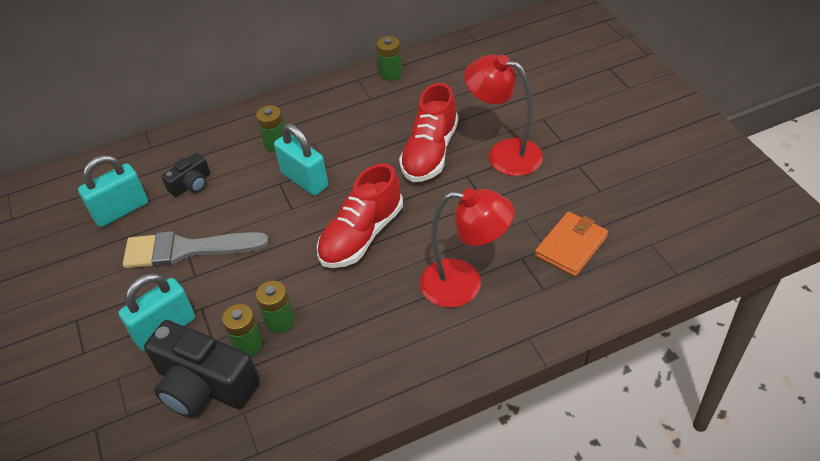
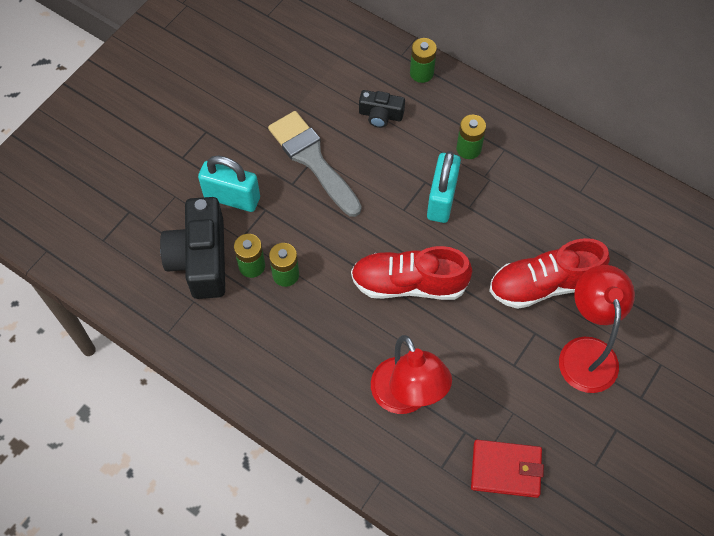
camera: 55 degrees right, 15 degrees up
(121, 210) = (321, 84): turquoise padlock -> none
(391, 73) = (627, 189): green battery -> green battery (421, 73)
(571, 246) = (506, 470): orange wallet -> red wallet

